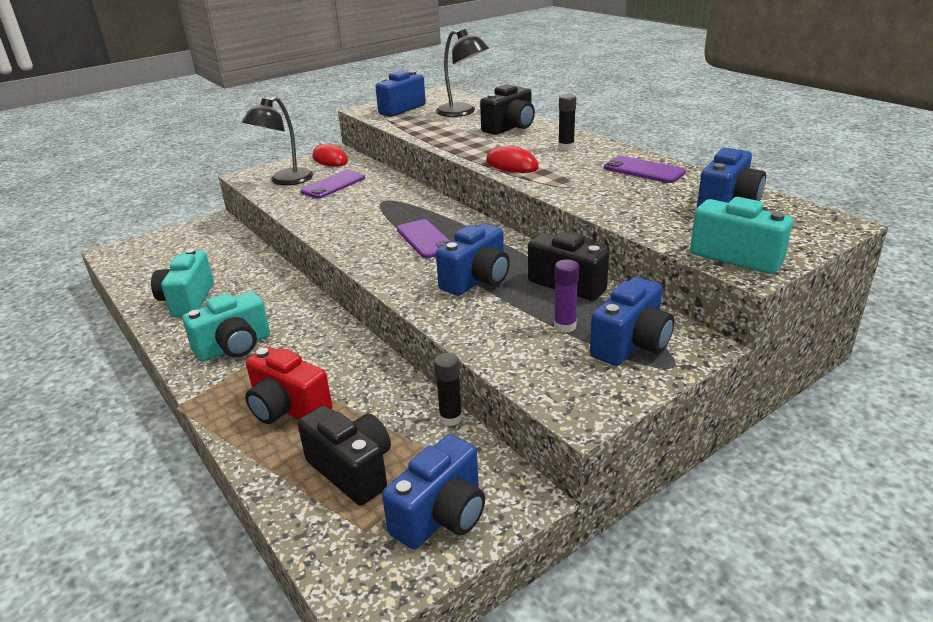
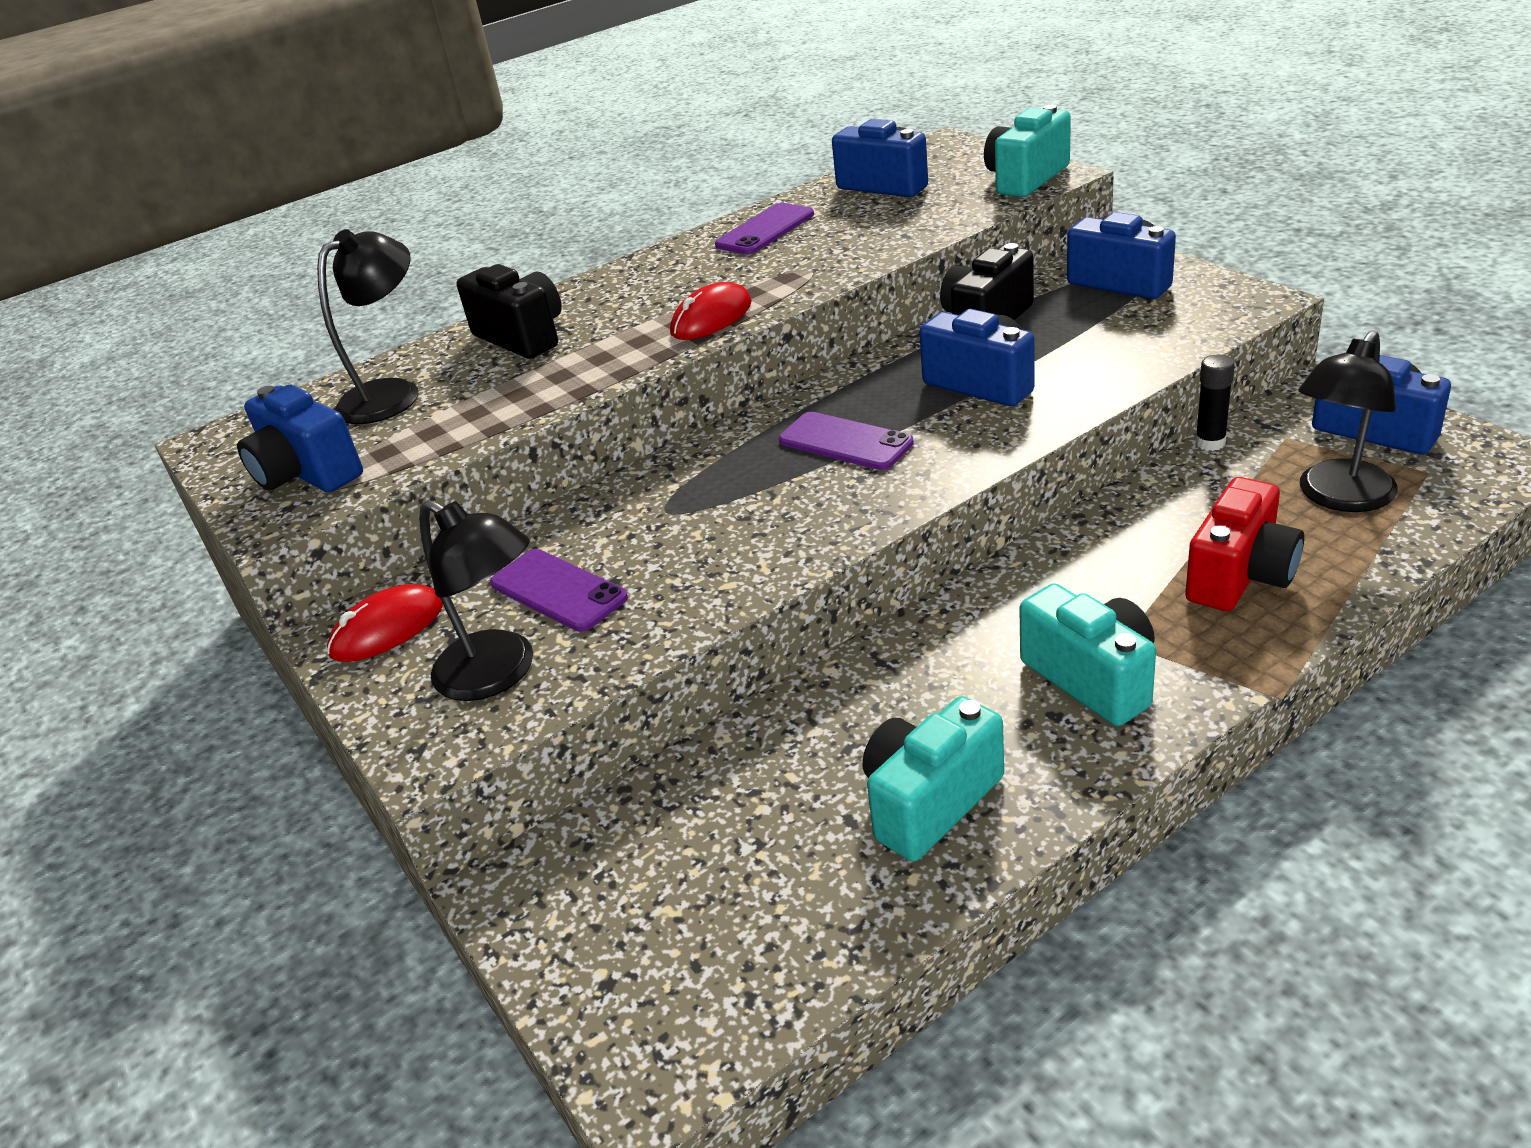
camera: 85 degrees left, 5 degrees up
(188, 300) = (929, 802): turquoise camera -> turquoise camera turned 135 degrees clockwise
(352, 470) = (1339, 497): black camera -> black lamp
(425, 239) = (845, 442): purple phone -> purple phone turned 60 degrees clockwise
(565, 326) = (1093, 318): purple glue stick -> none
(566, 147) = (647, 284): black glue stick -> none

